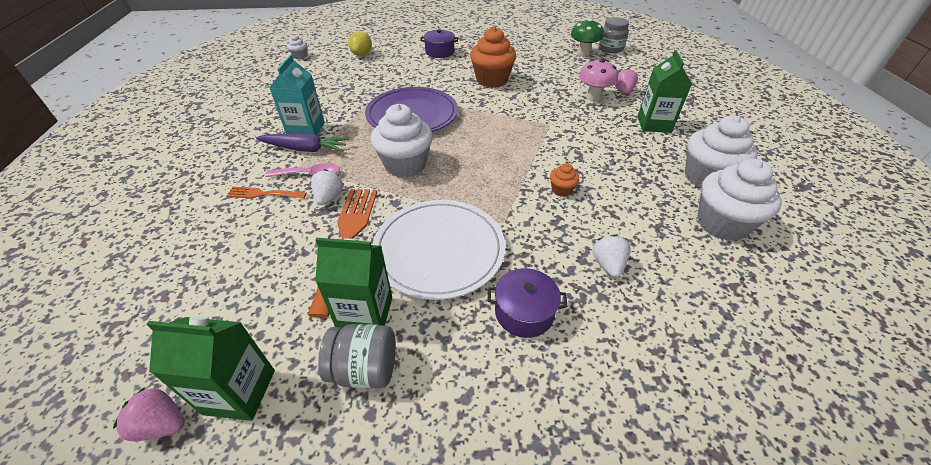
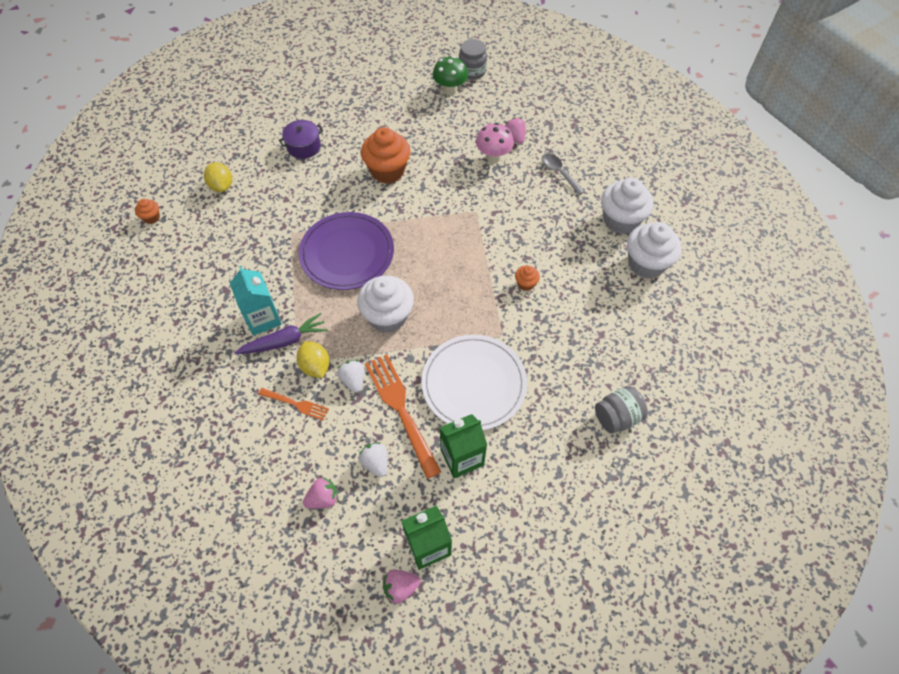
camera: 30 degrees left, 15 degrees up
(198, 280) = (323, 498): none -> pink strawberry
(264, 194) = (295, 404): orange fork -> orange fork turned 135 degrees counterclockwise
(300, 56) = (151, 217): white cupcake -> orange cupcake
(309, 175) = (315, 366): pink spoon -> yellow lemon
(365, 369) = (490, 490): grey jar -> grey jar (617, 417)
(524, 312) = (559, 401): purple pot -> none
(608, 265) = (590, 337): white strawberry -> white strawberry (375, 463)
(654, 124) = (559, 173): green carton -> grey spoon

